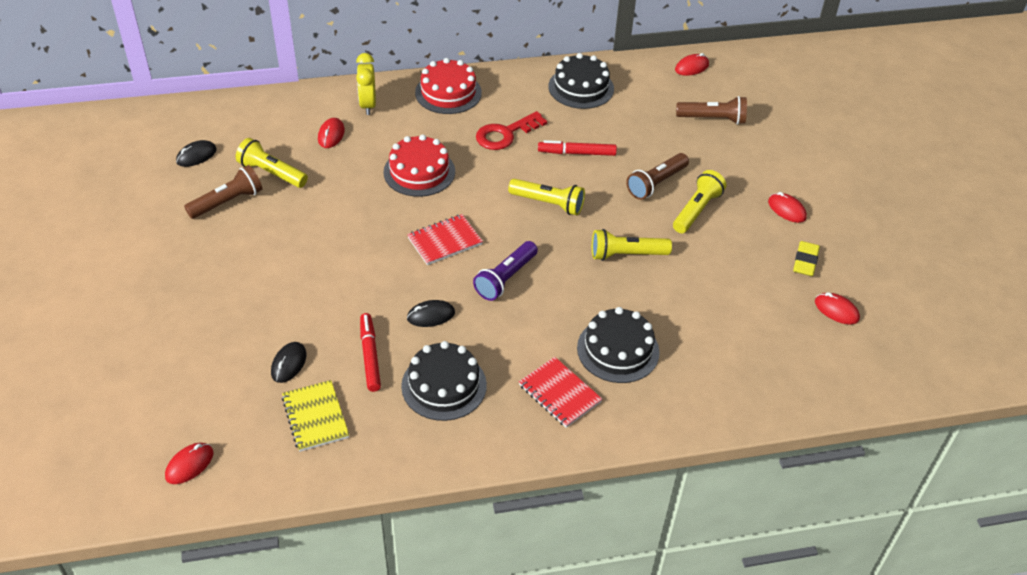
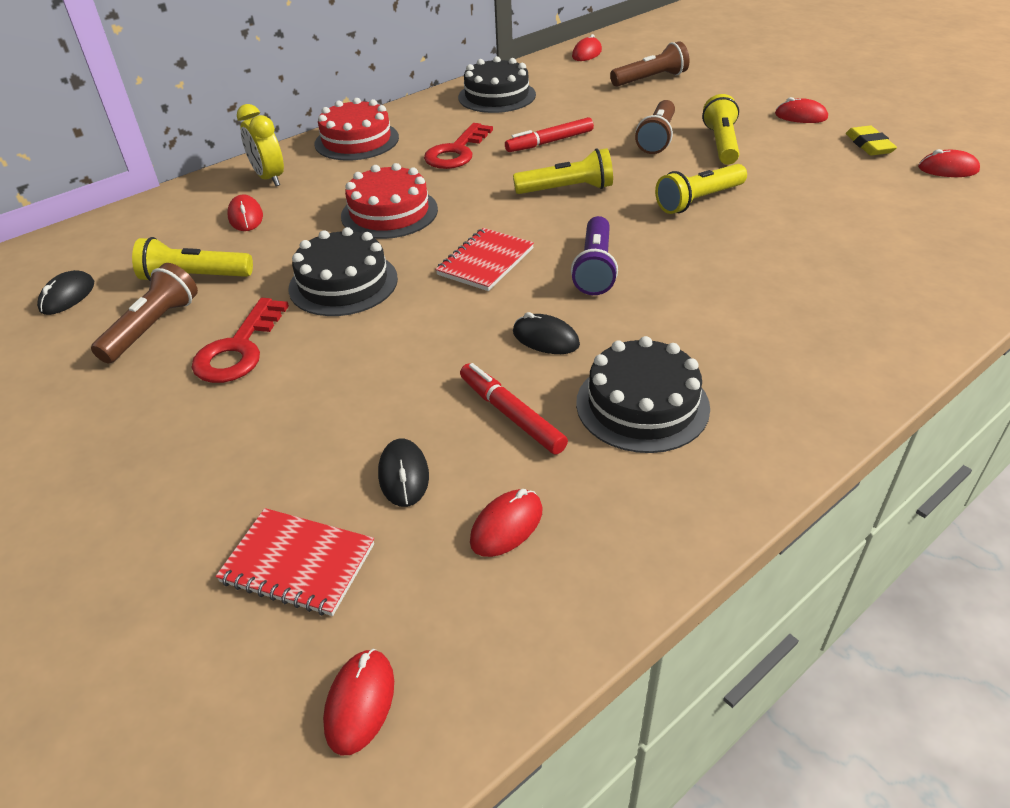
camera: 25 degrees left, 5 degrees down
(262, 240) = (239, 349): none -> red key
(315, 417) = (506, 526): yellow notebook -> red mouse
(431, 316) = (545, 339): black mouse -> black mouse turned 75 degrees clockwise
(559, 393) = (787, 351): red notebook -> red notebook (298, 563)
(618, 350) = (795, 283): black cake -> black cake (343, 283)

